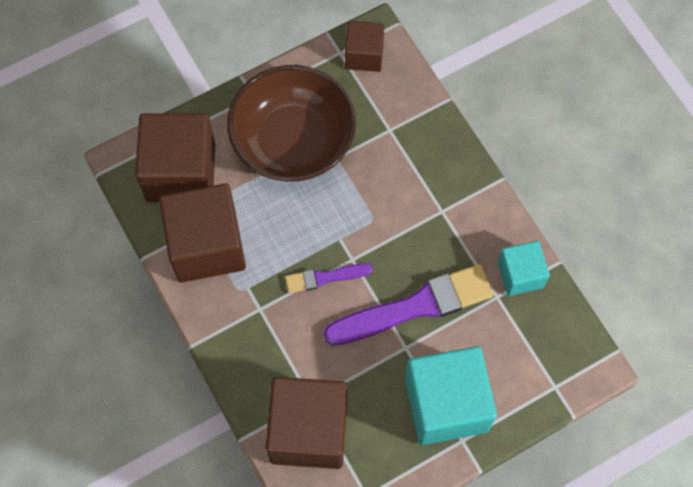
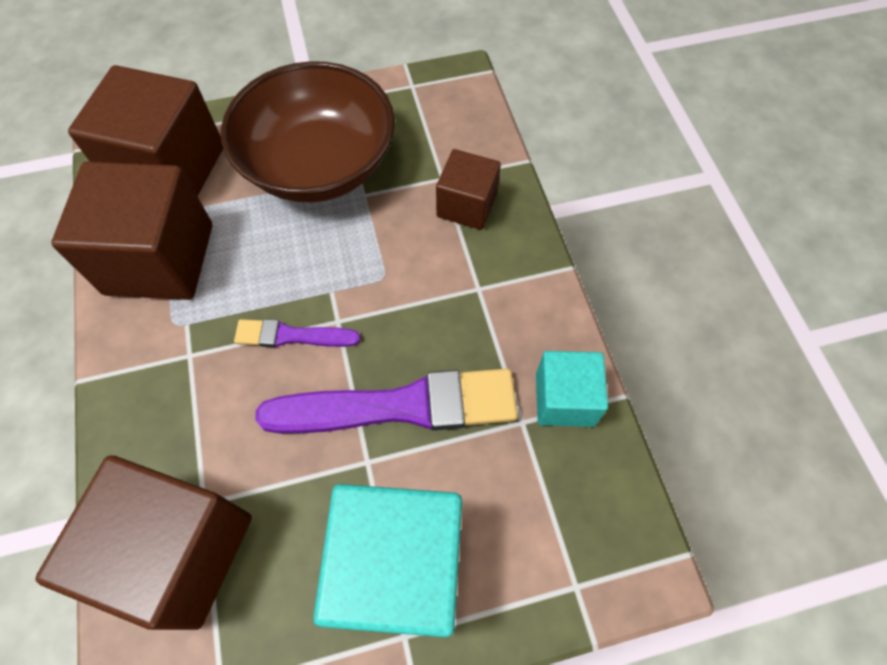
camera: 15 degrees right, 5 degrees down
(364, 55) = (439, 93): brown cube -> brown cube (467, 205)

